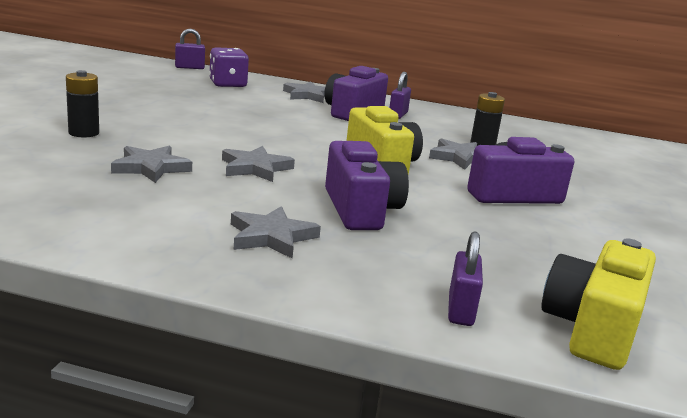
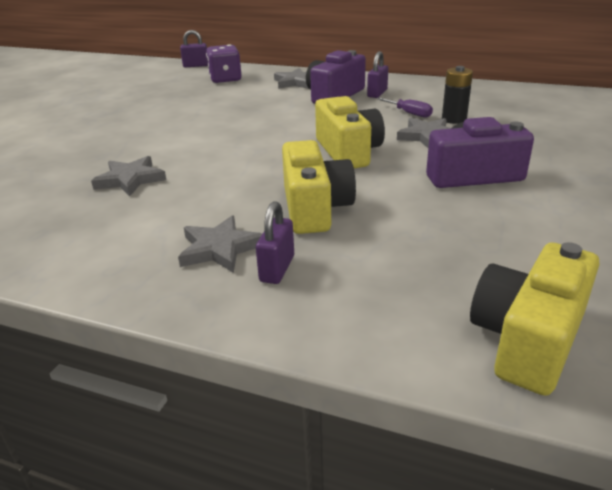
camera: 10 degrees right, 10 degrees up
(84, 133) = (82, 148): black battery -> none
(255, 168) = (225, 170): grey star -> none
(361, 209) = (315, 208): purple camera -> yellow camera
(436, 136) = (409, 113): none -> purple screwdriver
(460, 310) = (388, 324): purple padlock -> purple padlock (277, 268)

